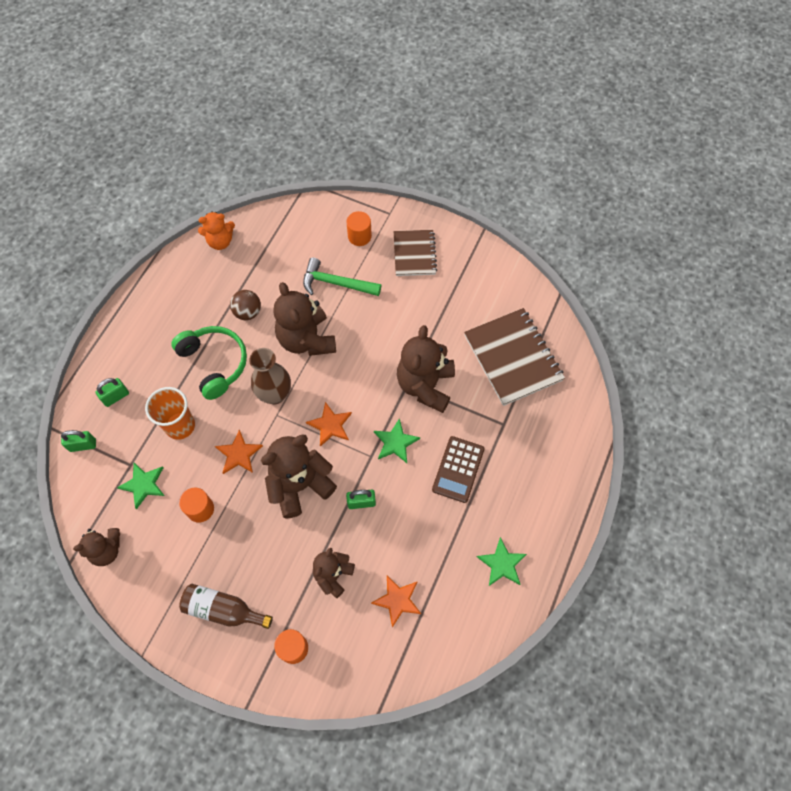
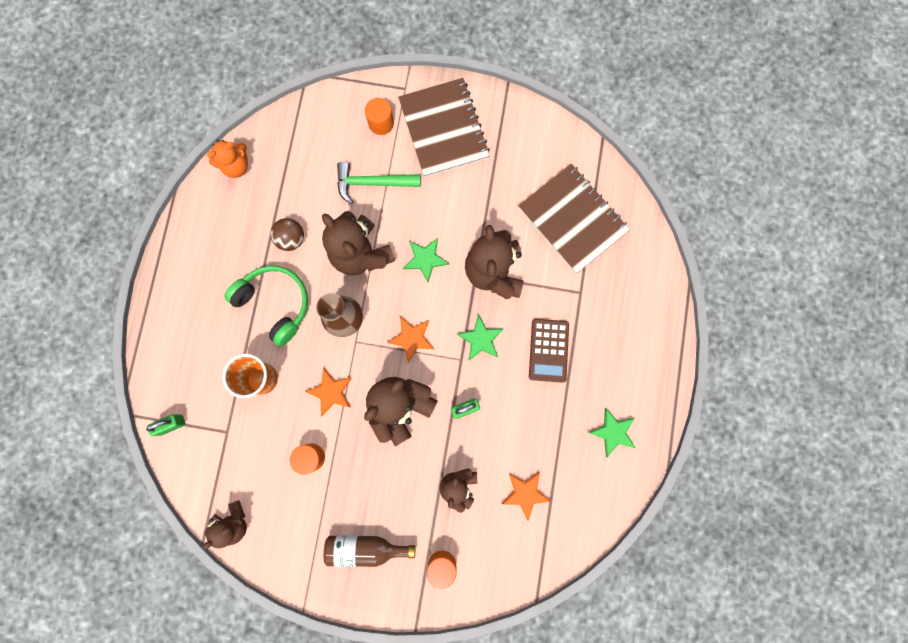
camera: 15 degrees left, 15 degrees up
(116, 397) = (187, 365): green padlock -> none
(143, 485) = (247, 448): green star -> green star (425, 259)
(414, 254) = (444, 129): brown notebook -> brown notebook, size x1.59

